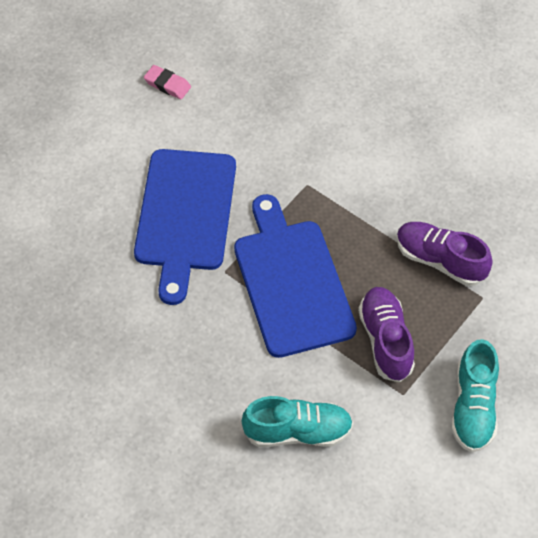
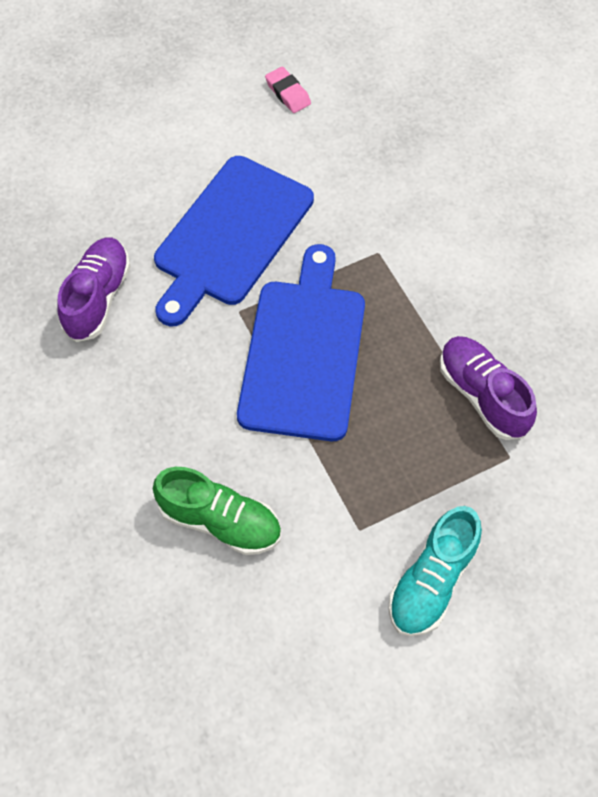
camera: 25 degrees right, 5 degrees up
(298, 432) = (220, 521): turquoise shoe -> green shoe
(385, 340) = (372, 460): purple shoe -> purple shoe (98, 297)

